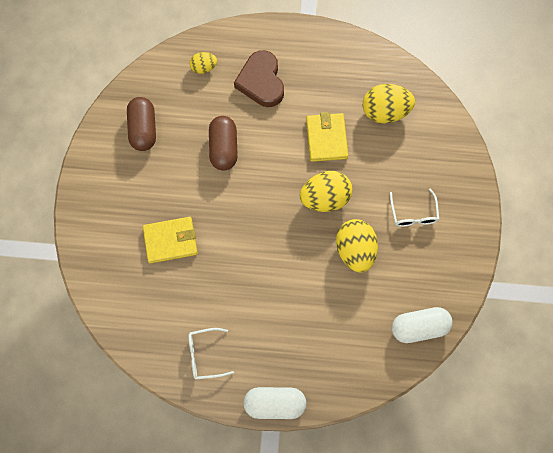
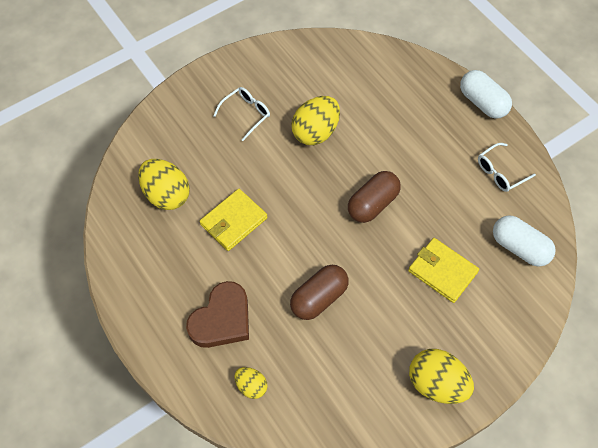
camera: 130 degrees left, 10 degrees down
(143, 129) = (366, 387): brown capsule -> brown capsule (372, 204)
(205, 355) = (500, 172): white glasses -> white glasses turned 105 degrees clockwise
(325, 198) = (291, 183): yellow egg -> yellow egg (436, 383)
(419, 327) = (335, 54): white capsule -> white capsule (519, 247)

